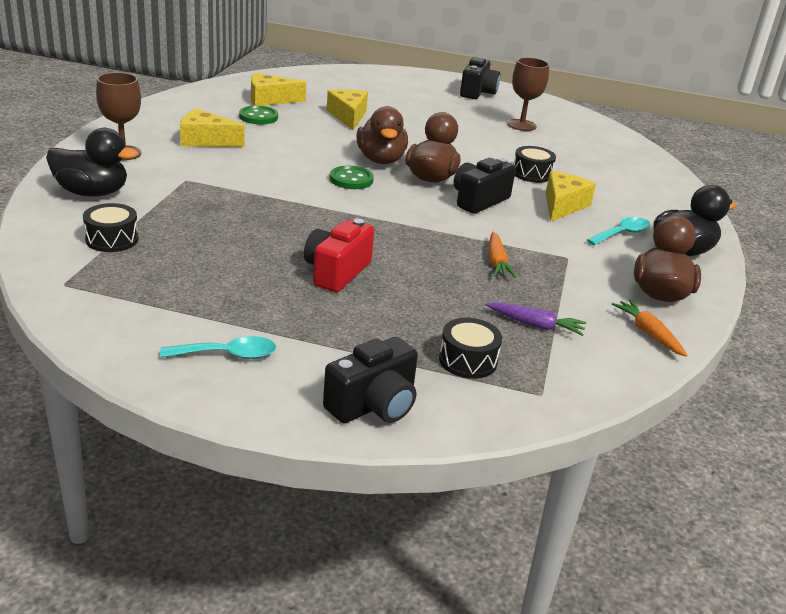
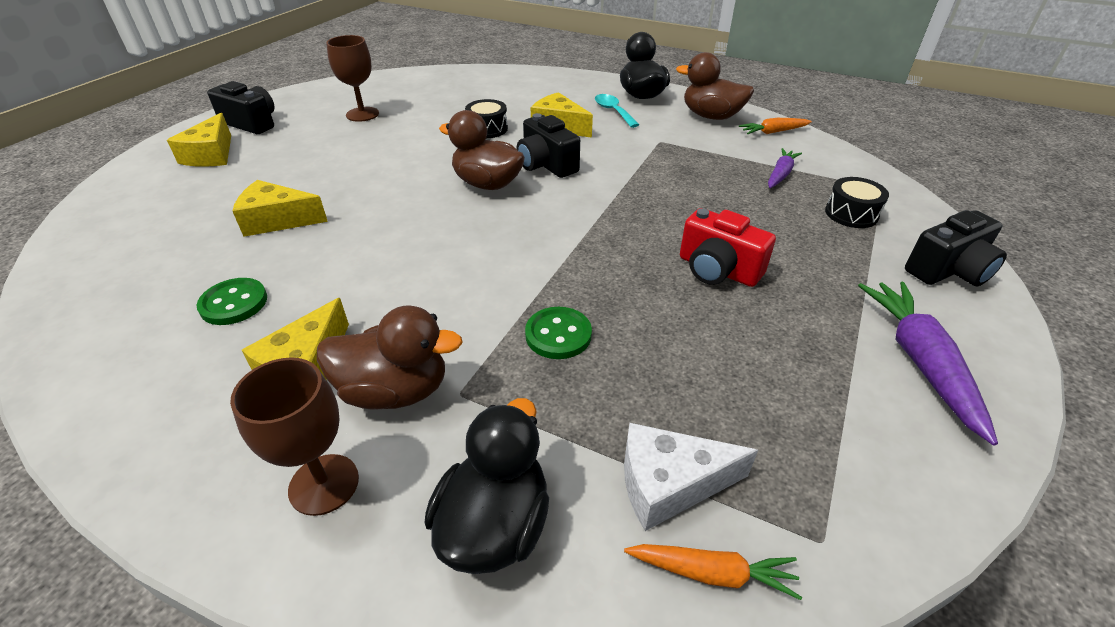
camera: 75 degrees left, 10 degrees up
(112, 239) = (669, 484): black drum -> white cheese
(228, 355) = (919, 361): turquoise spoon -> purple carrot
(270, 100) = (165, 287): yellow cheese -> yellow cheese (211, 155)
(351, 179) = (483, 238): green button -> green button (558, 335)
(373, 405) = (948, 271): black camera -> black camera turned 90 degrees clockwise
(381, 160) = (430, 211): brown duck -> brown duck (395, 390)
(497, 262) = (675, 175): orange carrot -> orange carrot (712, 573)

